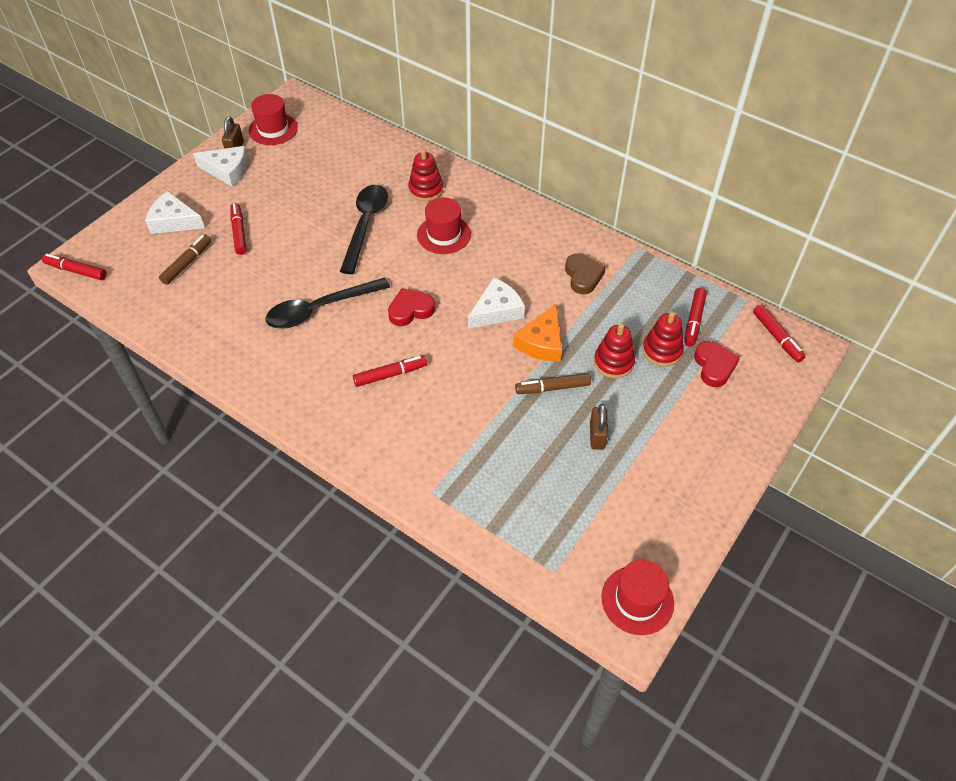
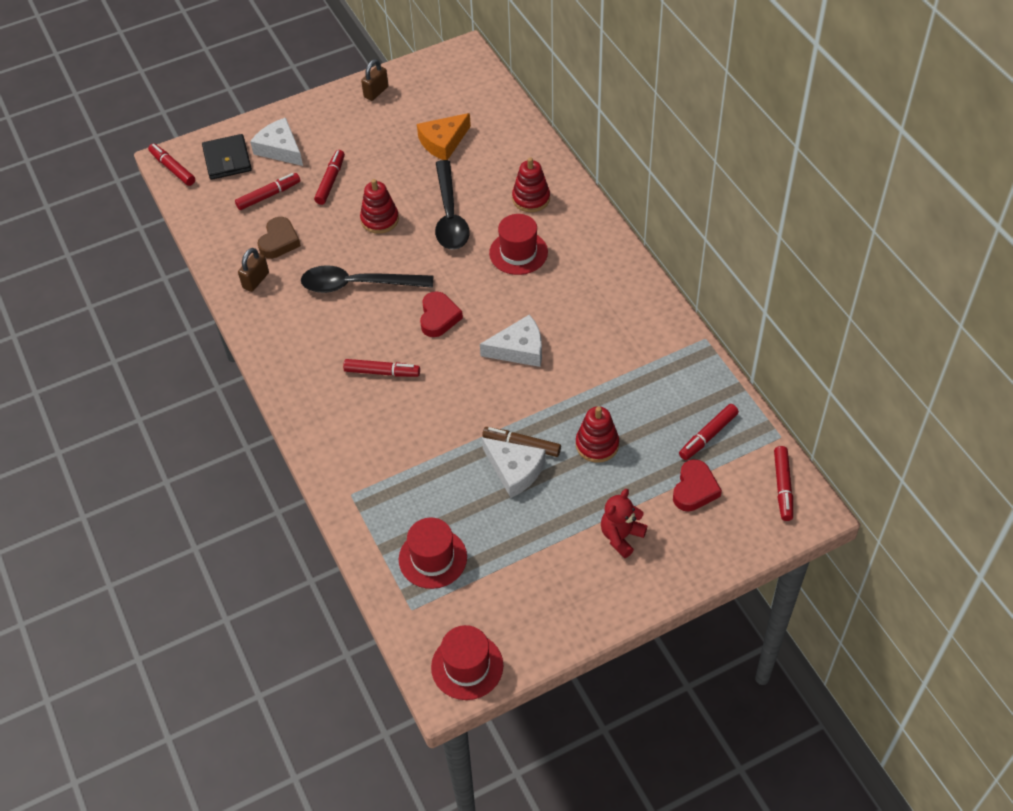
camera: 30 degrees right, 0 degrees up
(127, 246) = (227, 159): none -> black wallet
(187, 263) = (268, 195): brown marker -> red marker
(227, 171) = (356, 113): white cheese -> white cheese (514, 470)
(273, 129) = (423, 82): red hat -> red hat (433, 558)
(365, 225) = (450, 215): black spoon -> black spoon turned 135 degrees clockwise
(410, 310) = (438, 317): red heart -> red heart turned 90 degrees clockwise
(541, 342) = (541, 397): orange cheese -> orange cheese (443, 142)
(583, 276) = (627, 347): brown heart -> brown heart (279, 241)
(597, 436) = (532, 507): brown padlock -> brown padlock (256, 280)
(662, 351) = (653, 453): red stacking toy -> red stacking toy (380, 219)
(685, 429) = (621, 536): none -> red teddy bear

